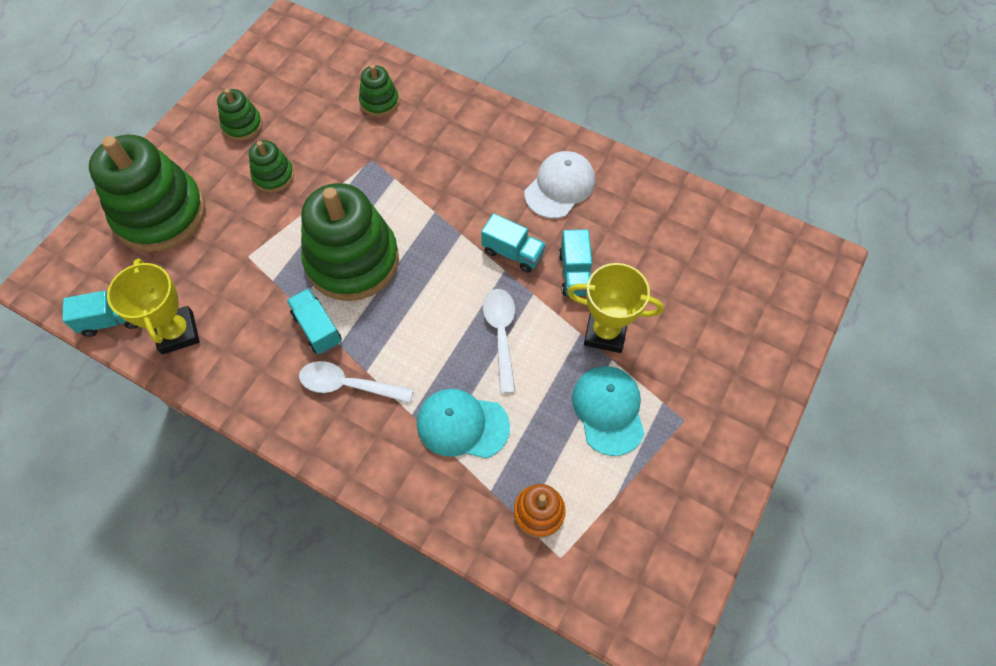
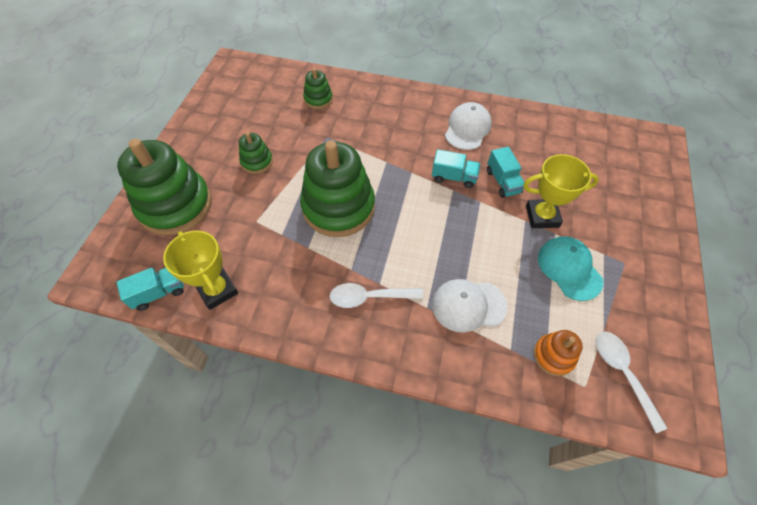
camera: 15 degrees left, 5 degrees down
(242, 125) = (221, 132): green stacking toy -> none
(317, 328) = (329, 261): turquoise truck -> none
(462, 425) = (468, 305): turquoise cap -> white cap
(501, 334) = (469, 234): white spoon -> white spoon (622, 373)

